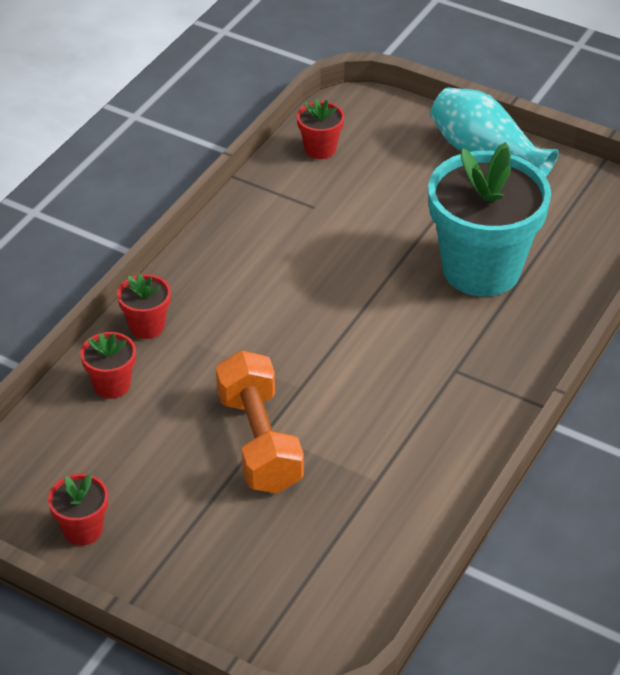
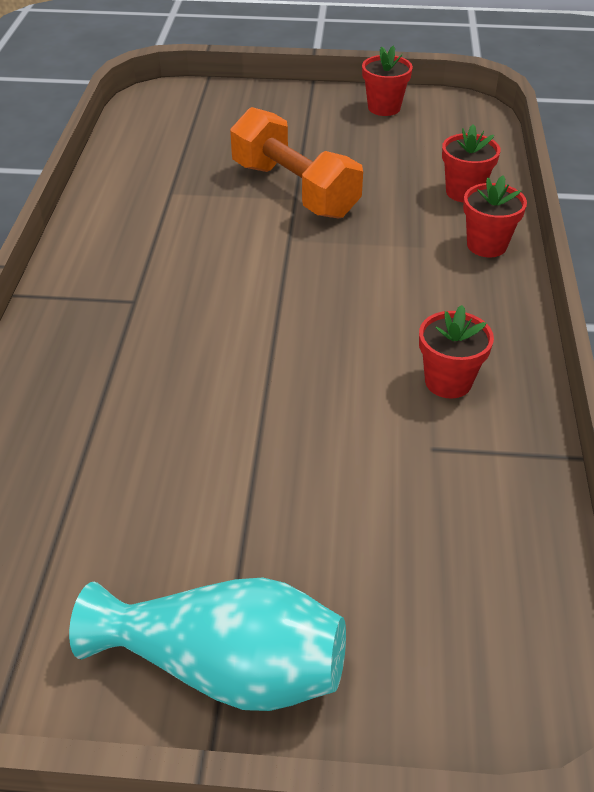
camera: 155 degrees right, 0 degrees up
(320, 149) = (503, 558): red flower pot -> red flower pot (448, 381)
(481, 269) = (148, 431): turquoise flower pot -> none

